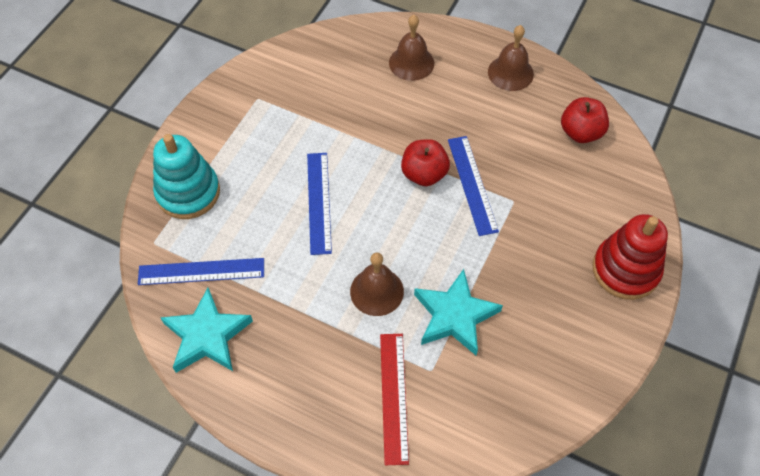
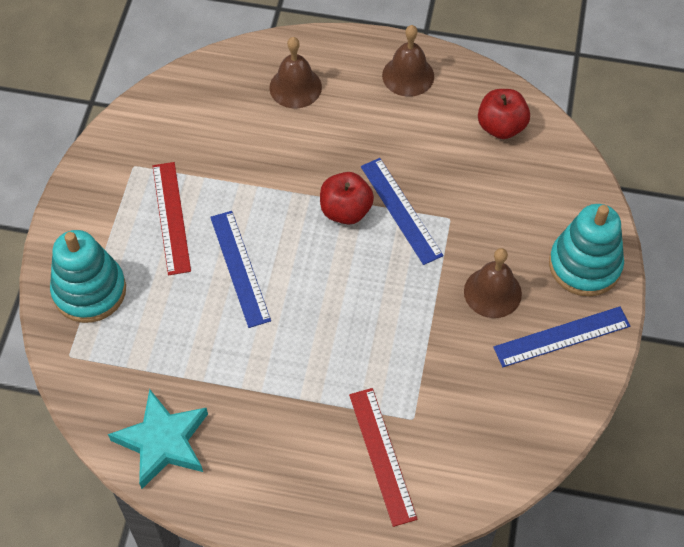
camera: 15 degrees left, 0 degrees up
(201, 271) = (133, 374): blue ruler -> blue ruler (561, 336)
(275, 147) = (171, 217): none -> red ruler
(377, 291) = (332, 350): brown bell -> brown bell (492, 292)
(455, 315) = (421, 356): turquoise star -> none
(625, 270) = (584, 265): red stacking toy -> turquoise stacking toy

